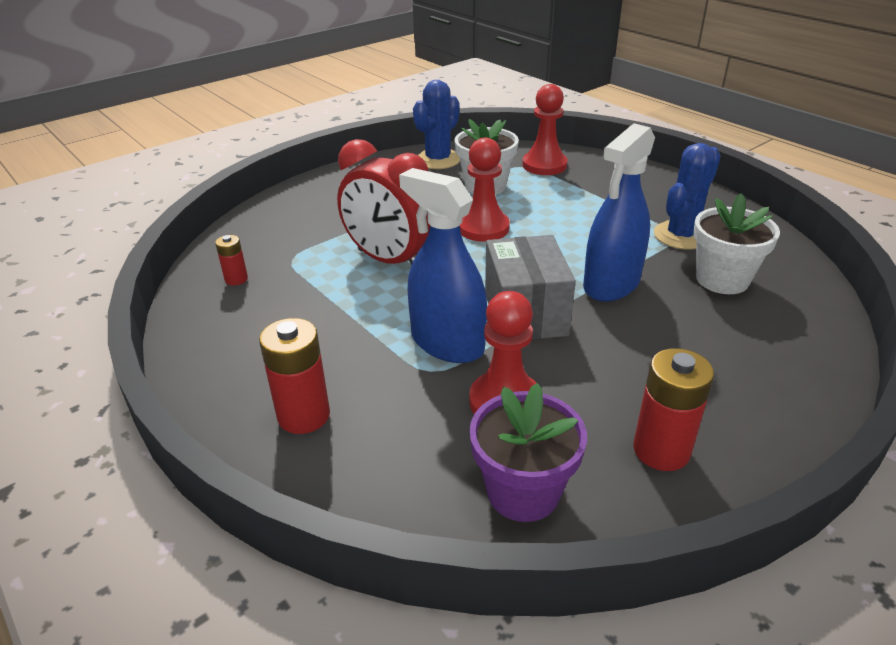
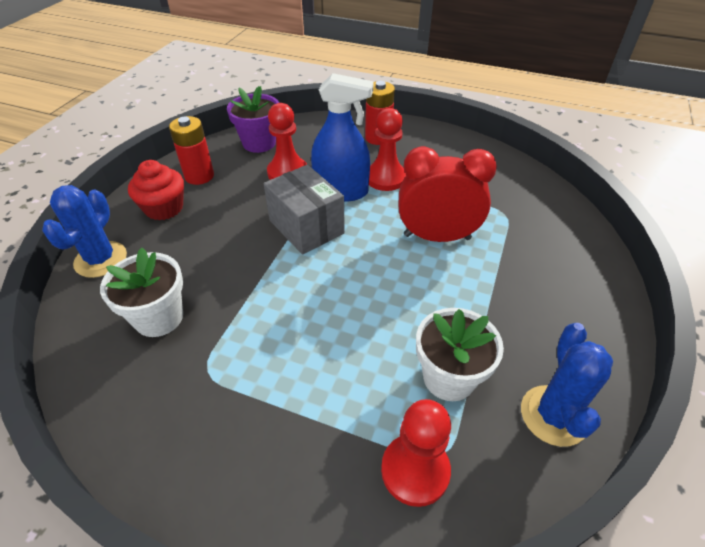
camera: 150 degrees right, 10 degrees up
(236, 279) = (513, 186): red battery -> none
(483, 228) = (397, 303): red pawn -> red pawn (385, 178)
(611, 284) = (254, 276): blue spray bottle -> none
(681, 236) = (200, 371): blue cactus -> blue cactus (101, 259)
(726, 406) = (164, 208): none -> red cupcake

